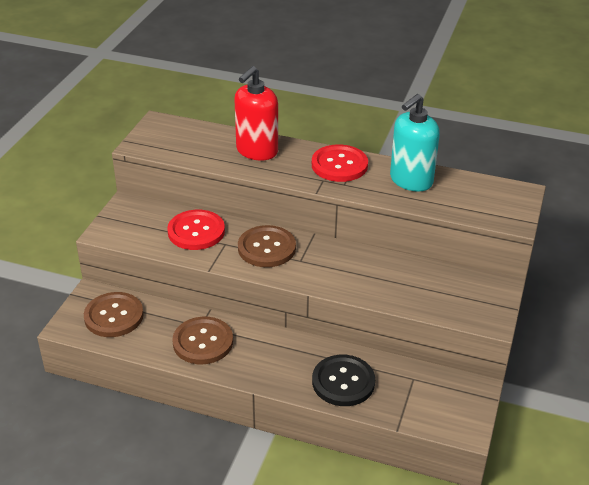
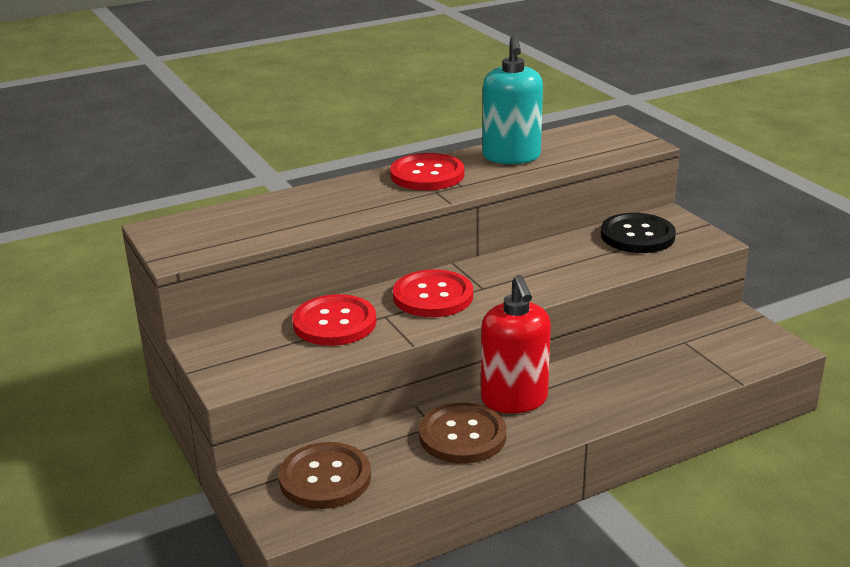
camera: 45 degrees left, 10 degrees down
(256, 151) = (324, 201): red soap dispenser -> red soap dispenser (514, 400)
(266, 248) = (433, 296): brown button -> red button
(343, 382) = (640, 380): black button -> black button (637, 236)

